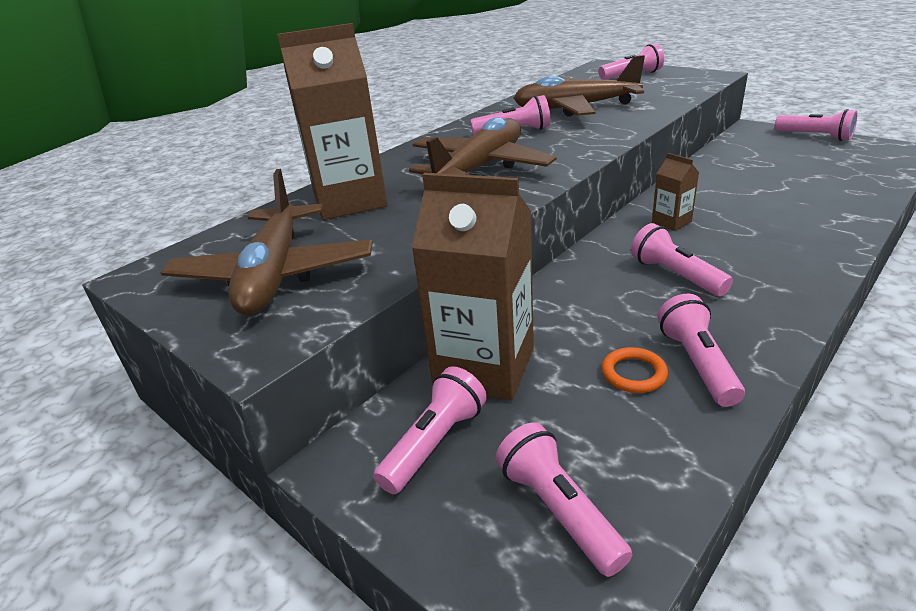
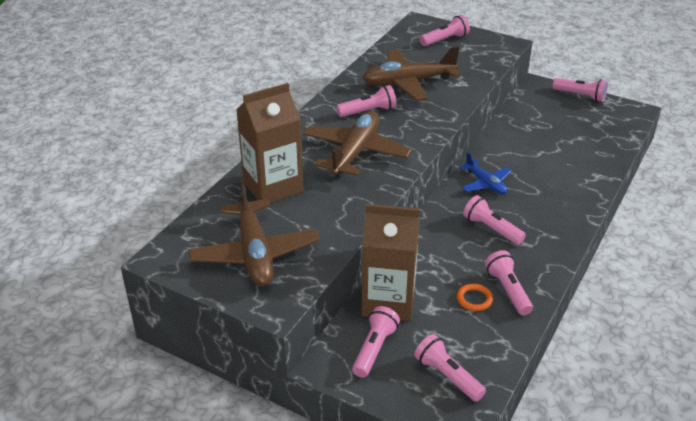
camera: 15 degrees left, 5 degrees up
(671, 222) = (485, 183): brown carton -> blue plane

